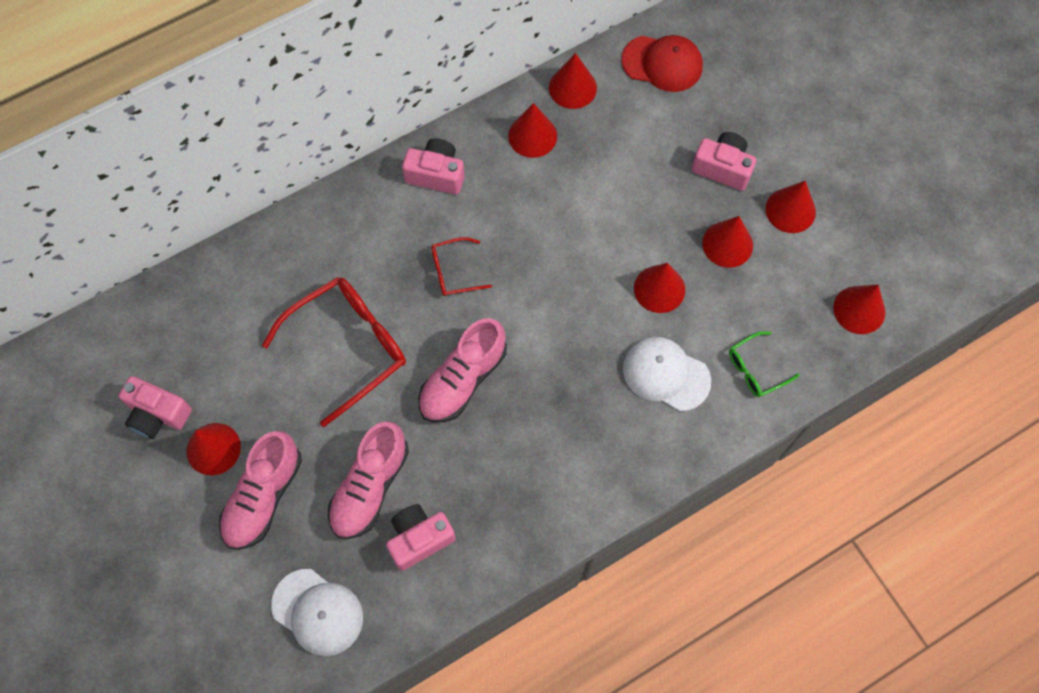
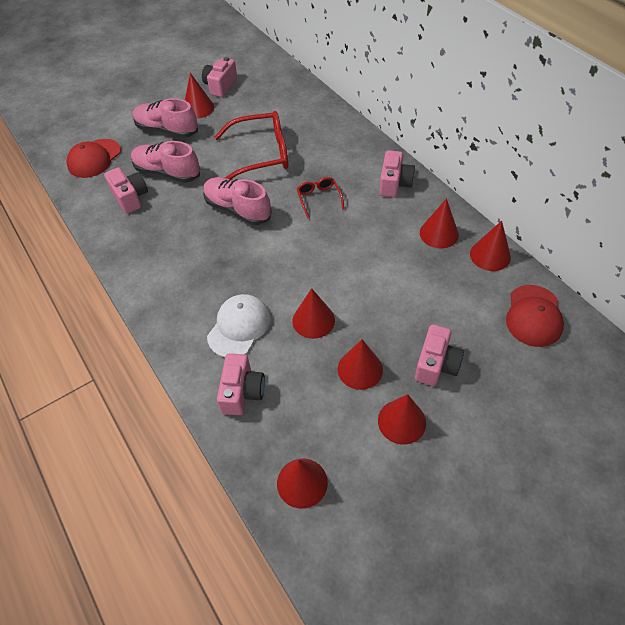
camera: 90 degrees right, 15 degrees down
(317, 612) = (94, 158): white cap -> red cap
(349, 347) = (261, 154): red glasses -> red glasses turned 60 degrees counterclockwise
(755, 369) = (242, 392): green glasses -> pink camera

